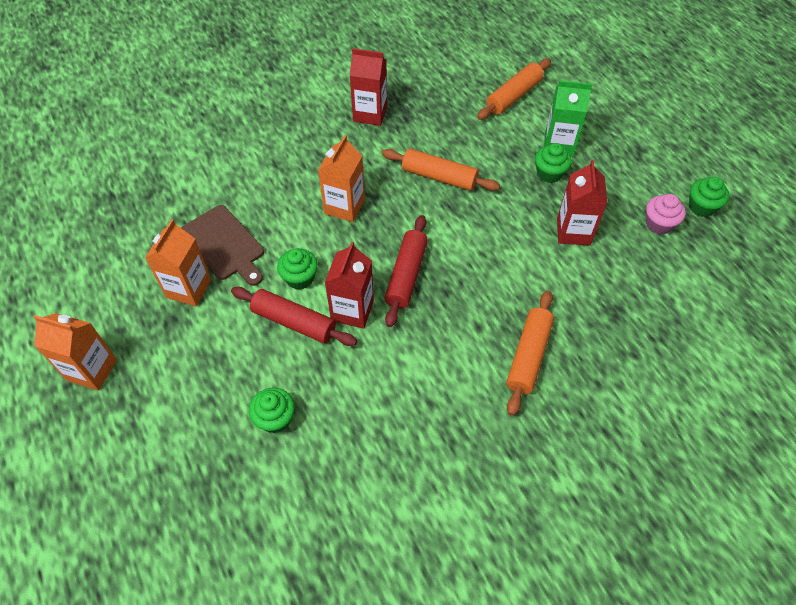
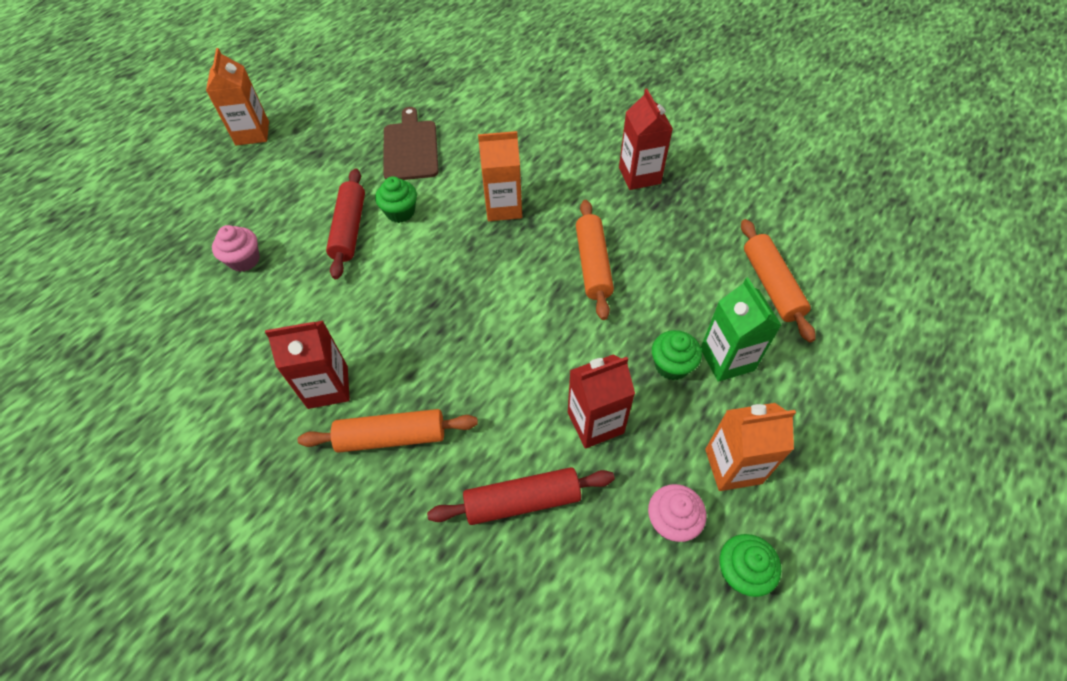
camera: 65 degrees right, 0 degrees up
(189, 288) = (353, 149): orange carton -> orange carton (733, 466)
(224, 245) = (410, 148): brown cutting board -> brown cutting board turned 150 degrees clockwise
(275, 418) = (244, 260): green cupcake -> pink cupcake
(352, 310) = (381, 264): red carton -> red carton (328, 387)
(406, 275) = (445, 289): red rolling pin -> red rolling pin (522, 501)
(513, 96) = (771, 285): orange rolling pin -> orange rolling pin turned 60 degrees clockwise

